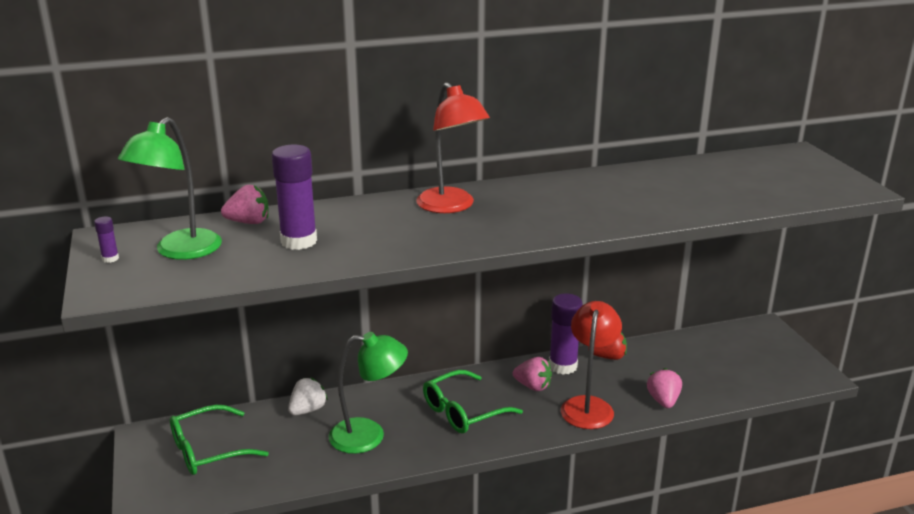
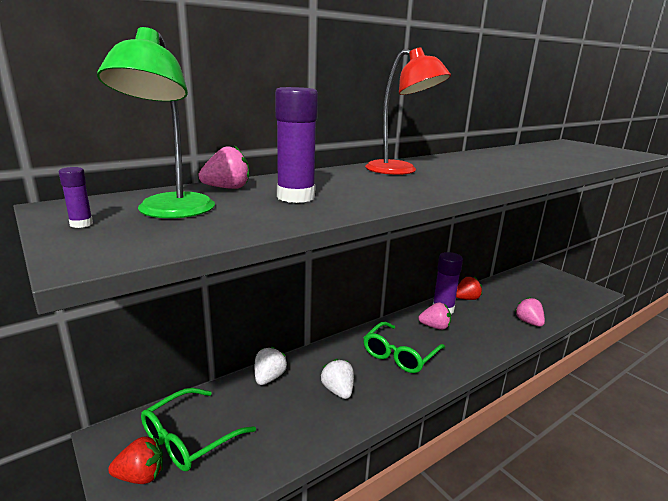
camera: 20 degrees left, 5 degrees down
(158, 471) = (141, 476): none -> red strawberry
(369, 436) = (338, 390): green lamp -> white strawberry
(588, 405) = (484, 334): red lamp -> none

